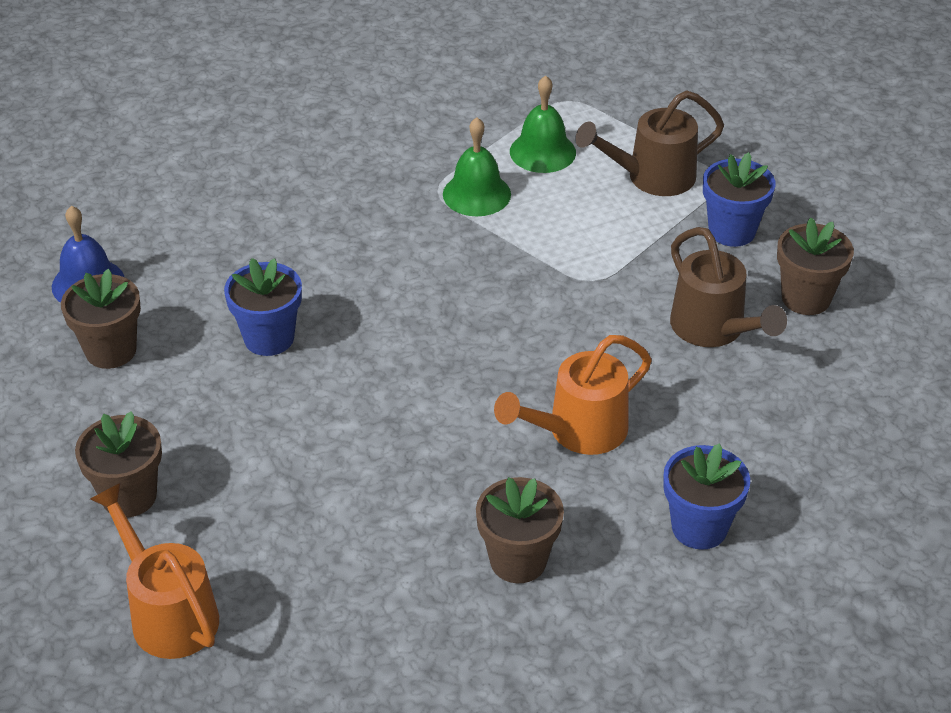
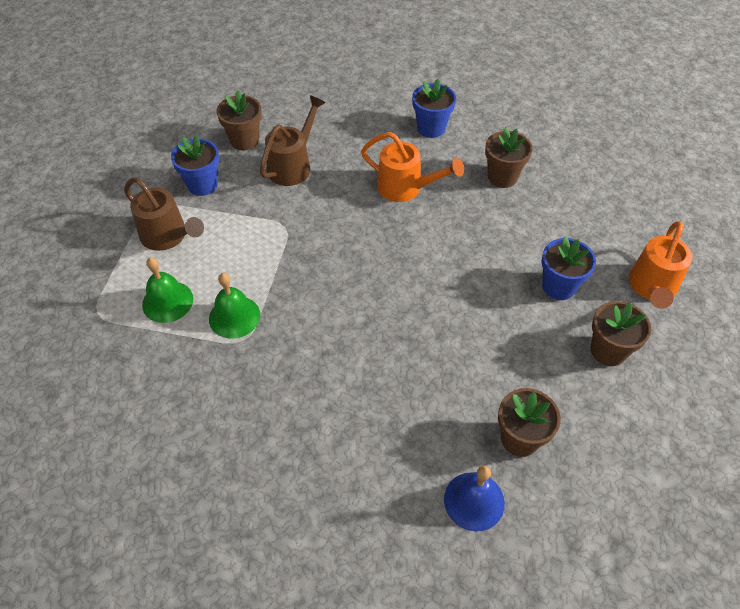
camera: 120 degrees left, 10 degrees up
(269, 338) = (442, 356): blue flower pot -> blue flower pot (558, 286)

